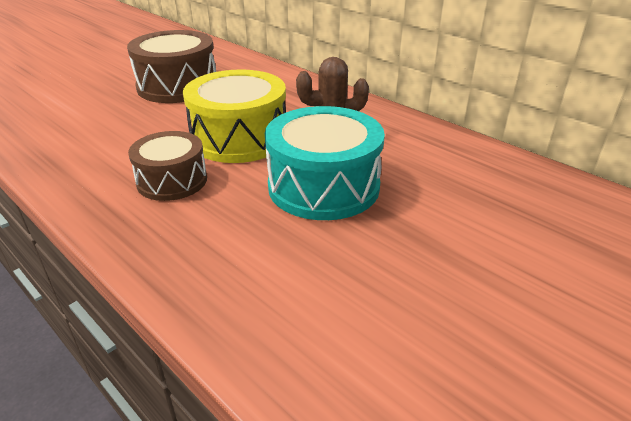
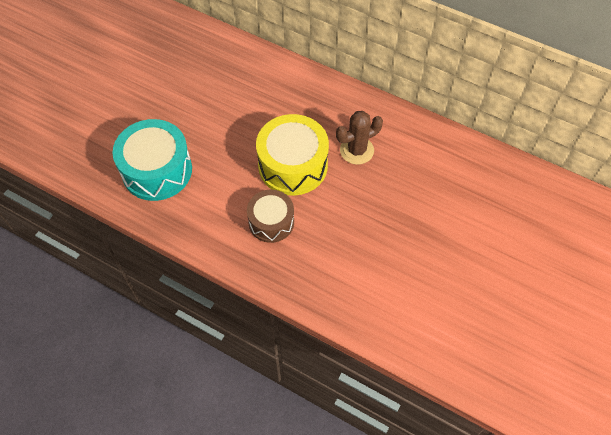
camera: 15 degrees left, 25 degrees up
(177, 86) = (209, 105): brown drum -> none
(323, 186) = (369, 205): turquoise drum -> turquoise drum (157, 170)

